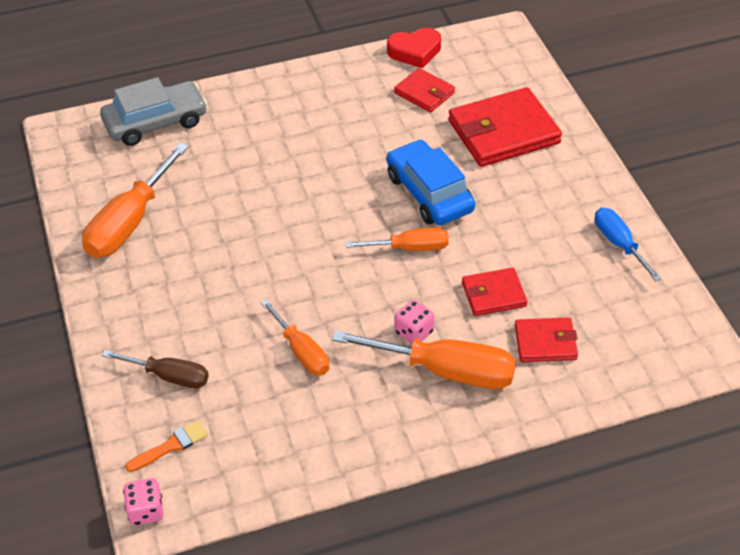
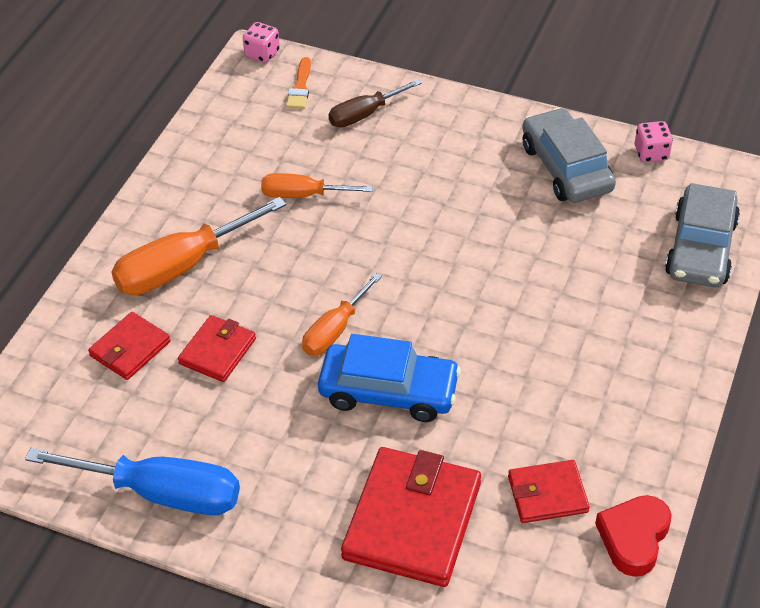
camera: 130 degrees right, 0 degrees up
(129, 222) = (566, 168): orange screwdriver -> grey car
(414, 332) = (242, 272): pink dice -> pink dice (651, 153)
(619, 244) = (161, 493): blue screwdriver -> blue screwdriver, size x1.66

